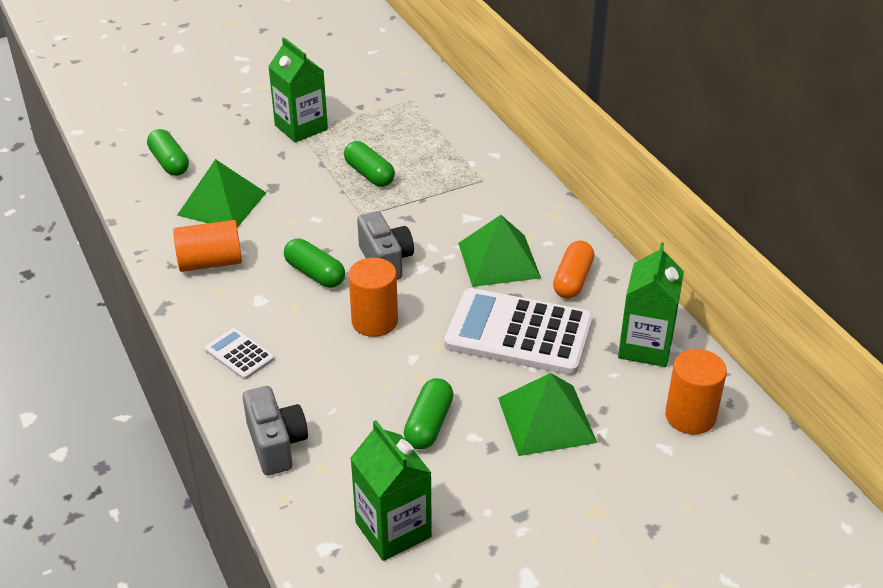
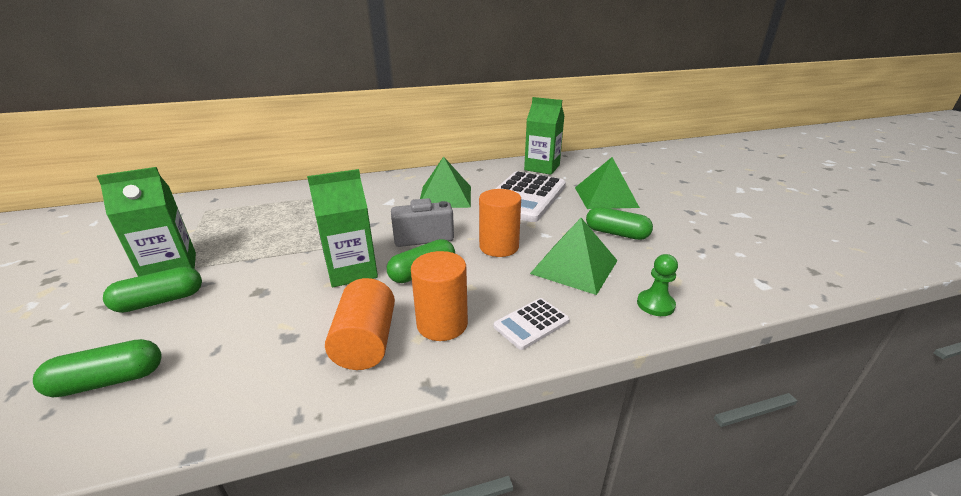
camera: 80 degrees left, 10 degrees down
(222, 204) = (256, 330): green pyramid -> green pyramid (574, 267)
(276, 444) = (655, 304): grey camera -> green pawn
(369, 174) = (294, 236): green capsule -> green capsule (160, 301)
(393, 530) = (727, 254): green carton -> green carton (352, 271)
(573, 280) = (476, 178): orange capsule -> none
(690, 416) = (597, 164): orange cylinder -> orange cylinder (442, 324)

